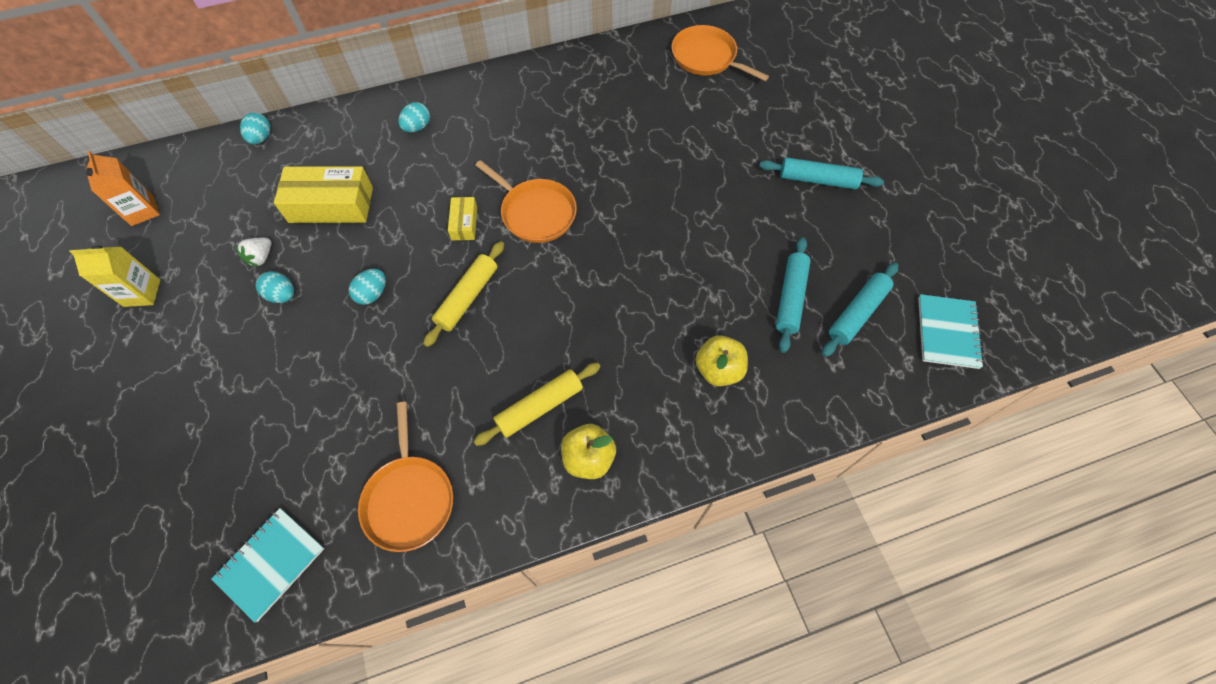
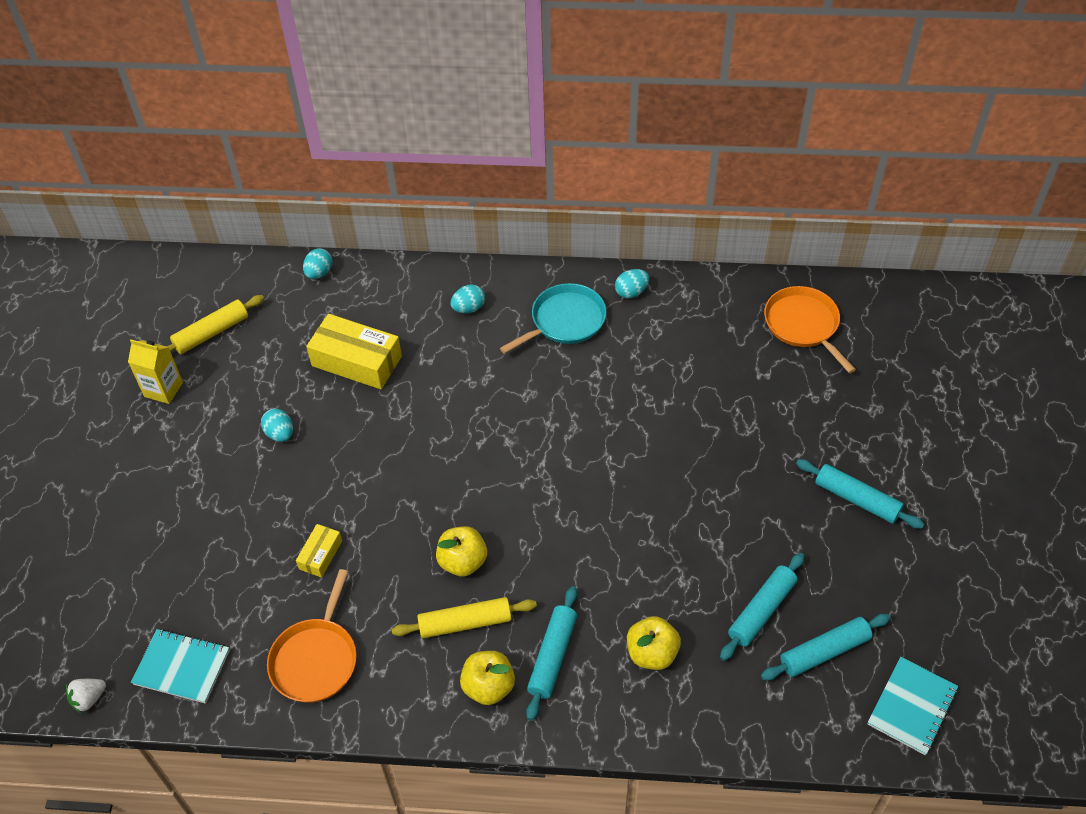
camera: 25 degrees right, 10 degrees down
(142, 211) = (190, 311): orange carton -> none
(261, 257) = (275, 391): white strawberry -> white strawberry (89, 699)
(270, 563) = (182, 667): turquoise notebook -> turquoise notebook turned 45 degrees clockwise
(372, 294) = (359, 461): turquoise egg -> turquoise egg (631, 292)
(464, 223) = (472, 421): yellow box -> yellow box (320, 555)
(467, 297) = (444, 495): yellow rolling pin -> yellow rolling pin (211, 333)
(508, 112) = (565, 321): none -> turquoise pan
(512, 351) = (463, 562): none -> yellow apple
(535, 212) = (545, 434): orange pan -> none
(633, 407) = (552, 656): none -> turquoise rolling pin

